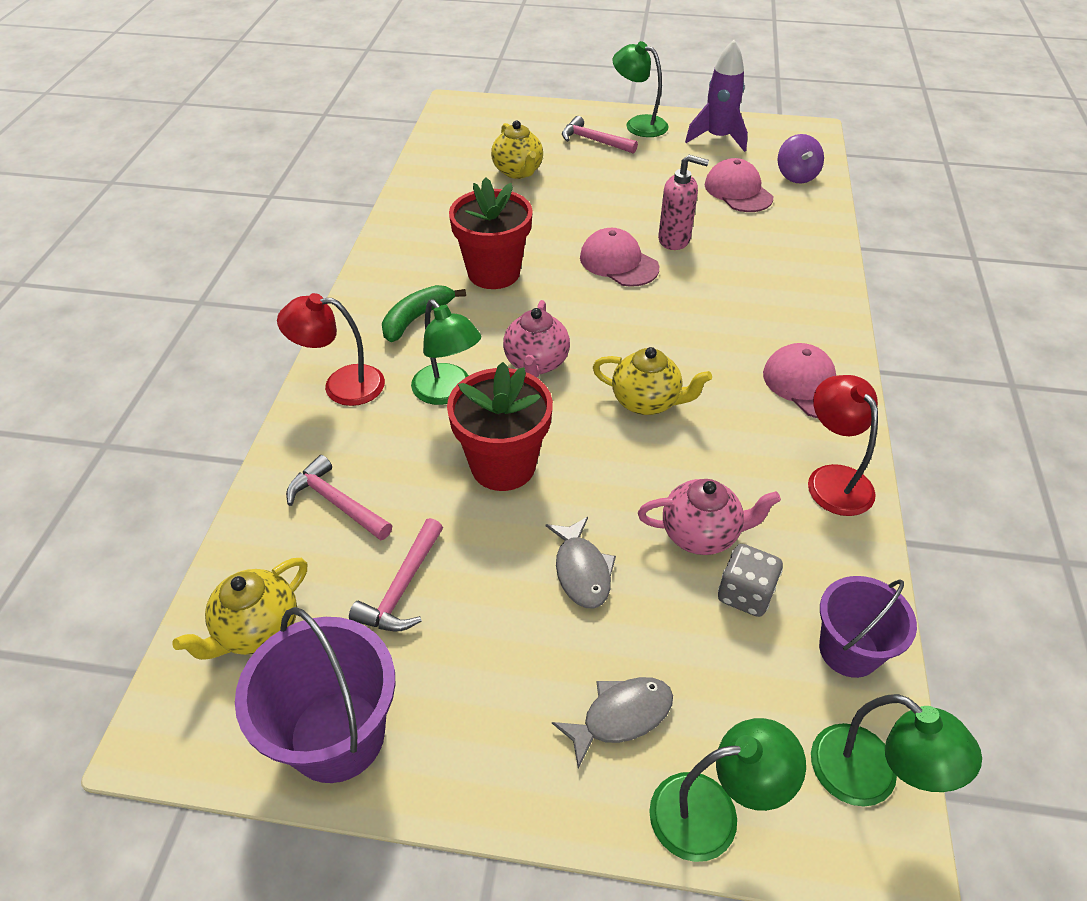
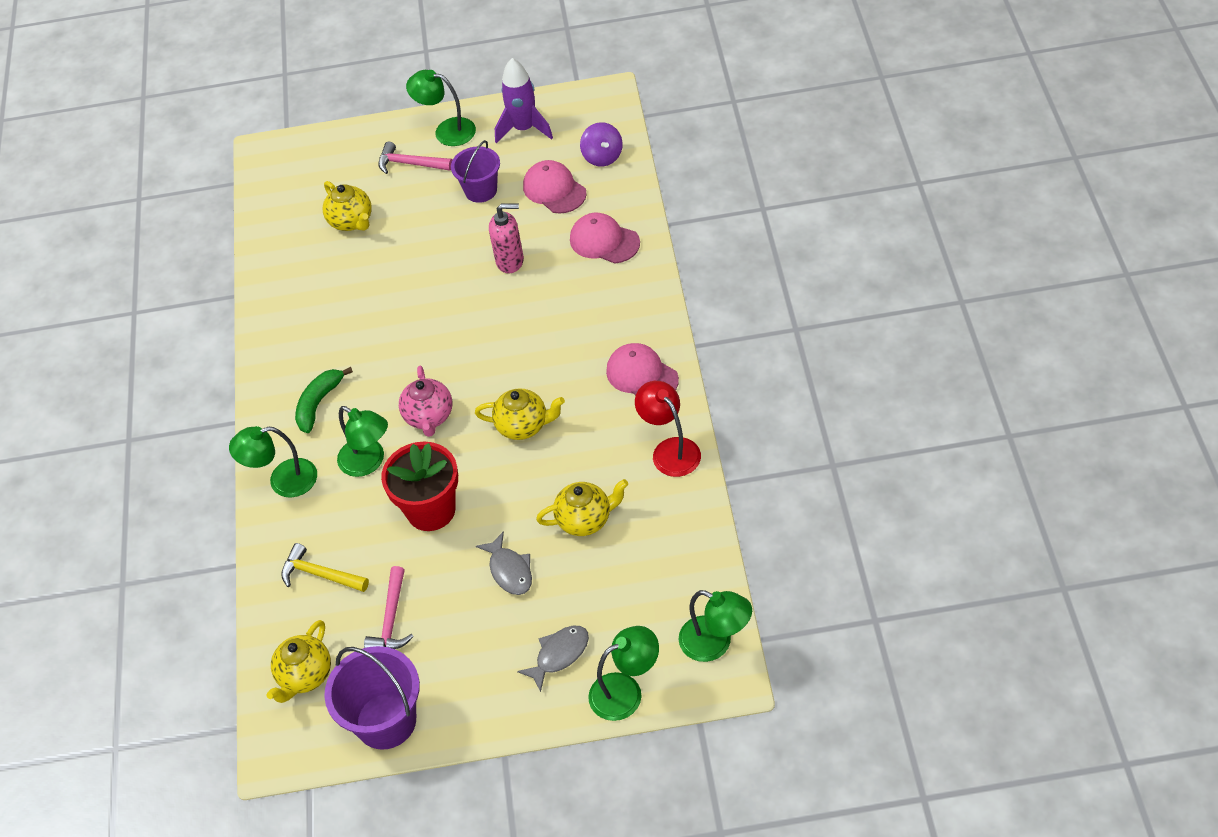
camera: 10 degrees left, 5 degrees up
(336, 502) = (320, 574): pink hammer -> yellow hammer
(341, 385) = (283, 481): red lamp -> green lamp
(494, 273) = (367, 340): red flower pot -> none
(618, 262) = (468, 299): pink cap -> pink cap (604, 241)
(701, 534) = (585, 520): pink teapot -> yellow teapot
(745, 594) = (622, 553): grey dice -> none
(849, 650) = (695, 570): purple bucket -> purple bucket (481, 190)

